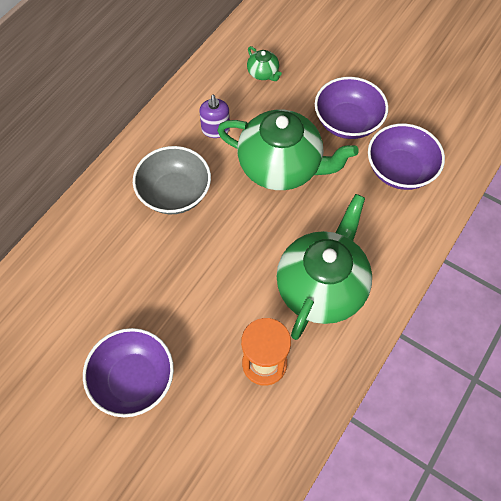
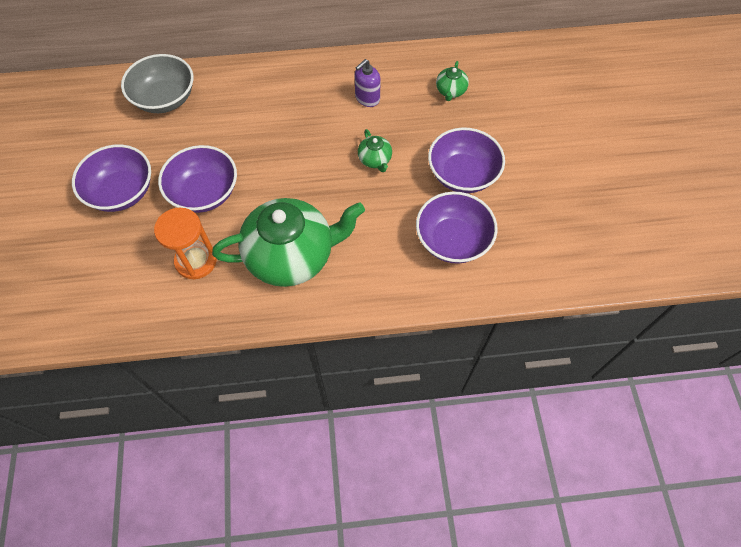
camera: 50 degrees right, 0 degrees up
(174, 193) = (288, 113): grey bowl -> grey bowl (165, 99)
(198, 311) = (204, 193): none -> purple bowl
(281, 167) = (375, 160): green teapot -> green teapot, size x0.42

